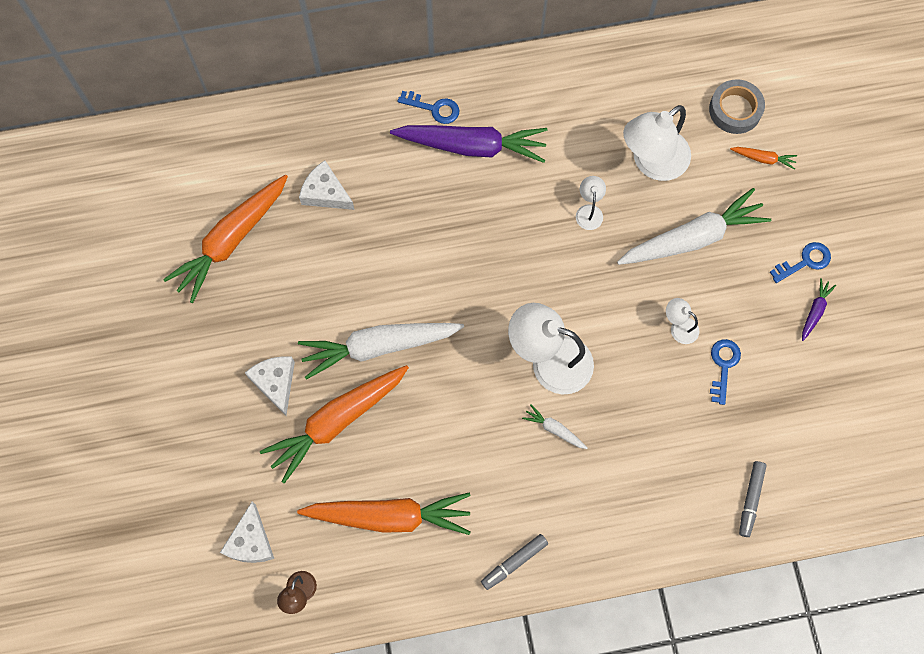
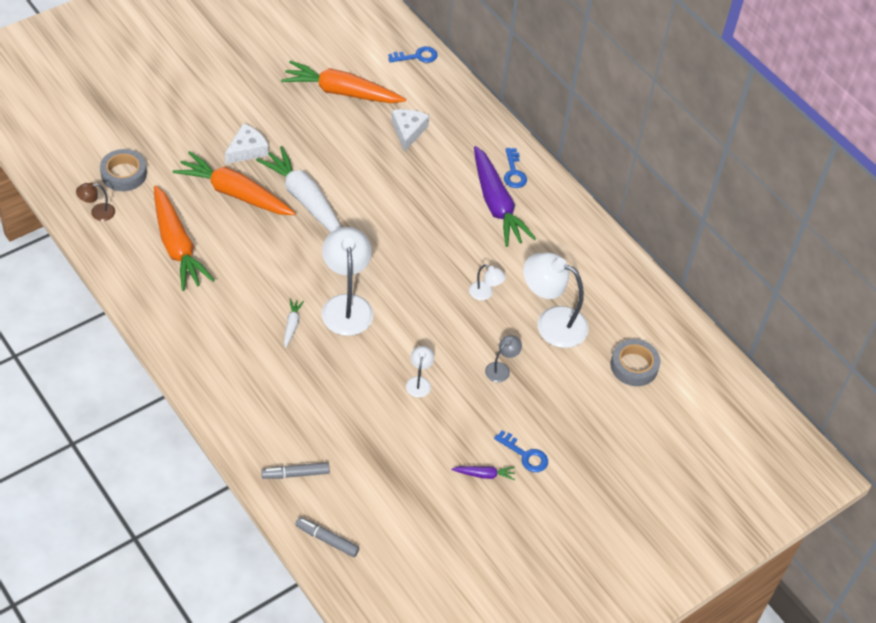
camera: 60 degrees right, 20 degrees down
(251, 541) = (124, 174): white cheese -> grey tape
(514, 562) = (174, 331): grey marker -> grey marker (327, 539)
(589, 211) = (485, 294): white lamp -> white lamp turned 60 degrees clockwise
(692, 238) = (501, 369): white carrot -> grey lamp
(723, 366) = (401, 422): blue key -> blue key (417, 56)
(763, 158) = (601, 398): orange carrot -> none

